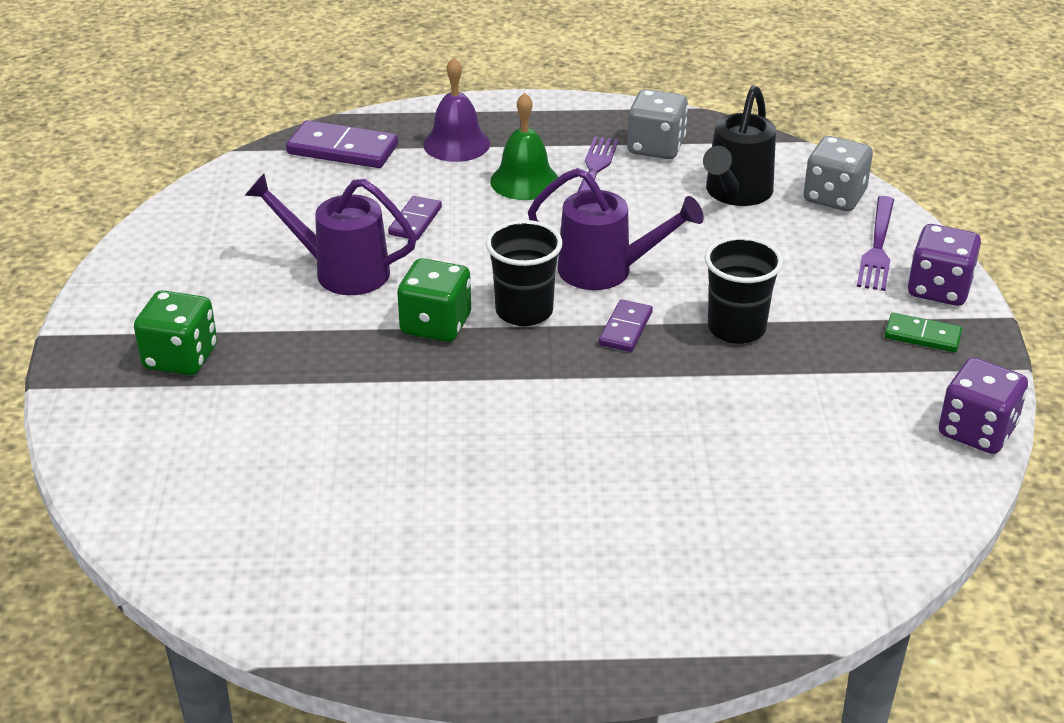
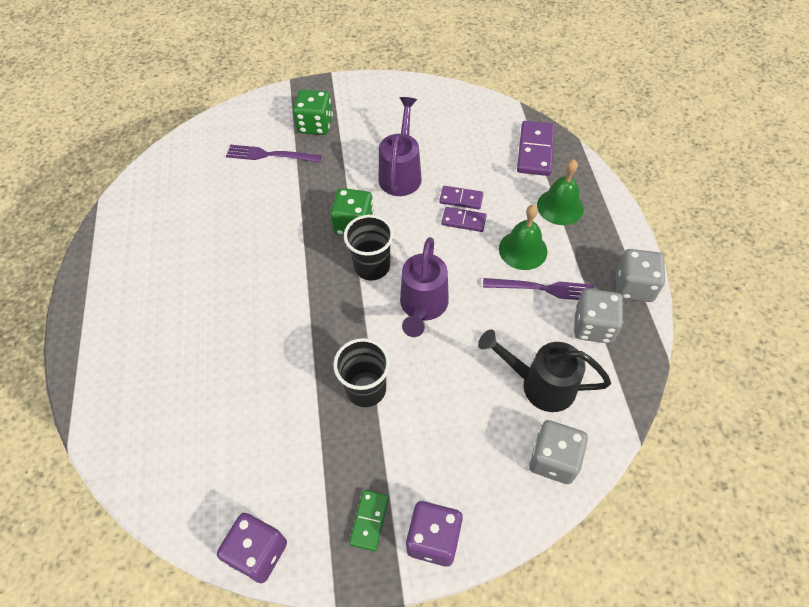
camera: 85 degrees right, 20 degrees up
(456, 144) = (560, 206): purple bell -> green bell
(601, 112) = (634, 286): none -> grey dice
(625, 328) = (359, 323): purple domino -> purple domino (463, 221)
(877, 246) = (486, 492): purple fork -> purple fork (270, 155)

